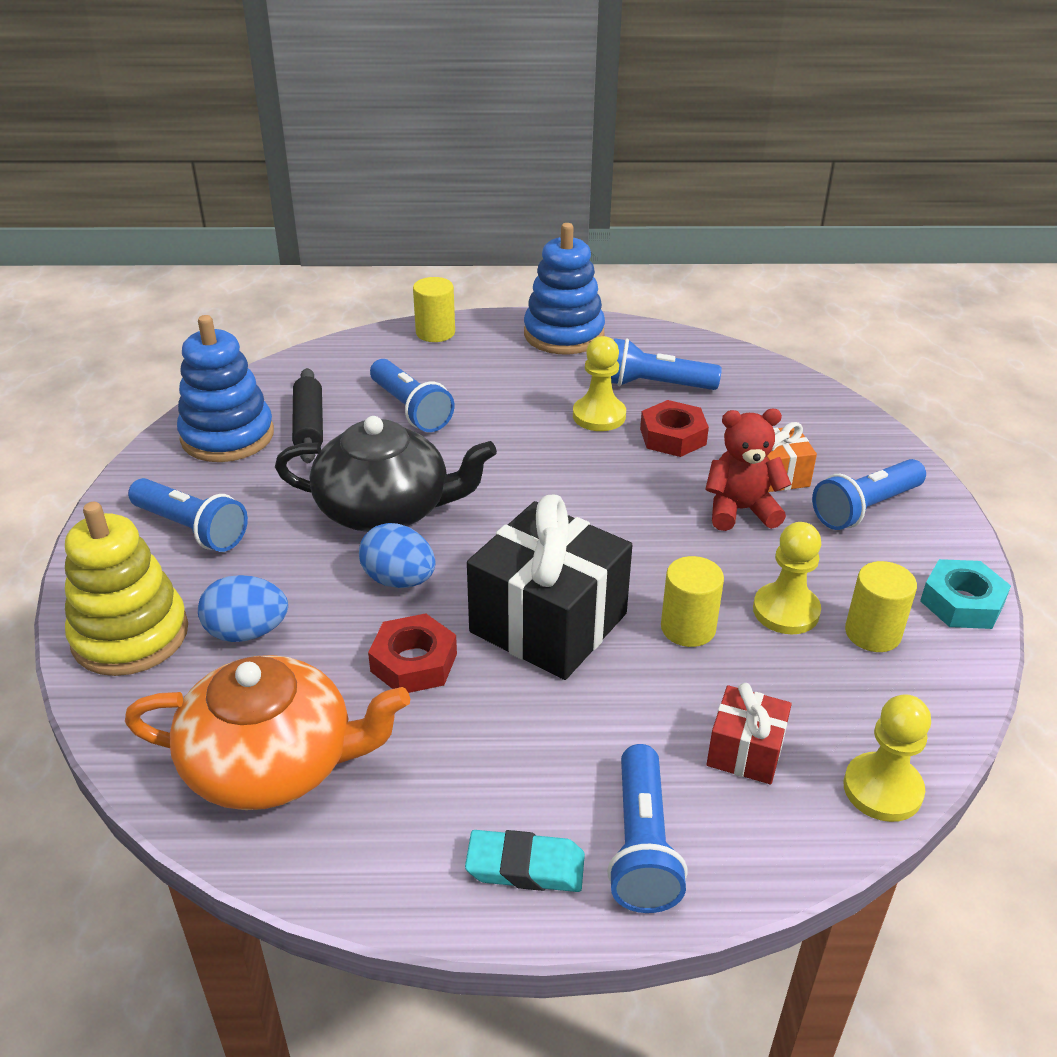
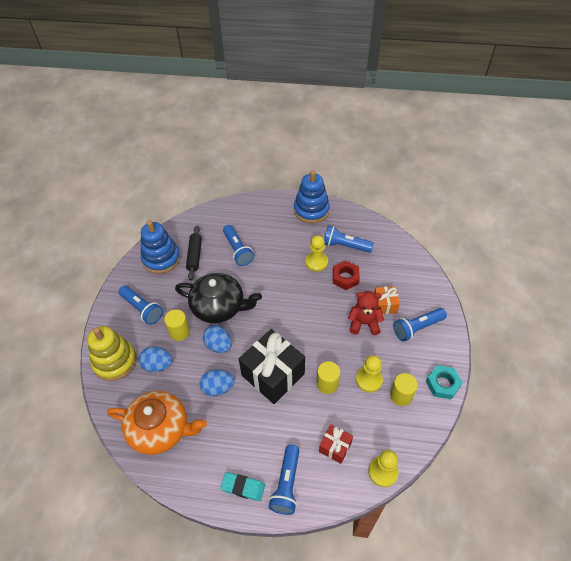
camera: 10 degrees right, 15 degrees up
(413, 662) = (218, 388): red nut -> blue egg
(435, 333) = (255, 204): yellow cylinder -> yellow cylinder (179, 332)

